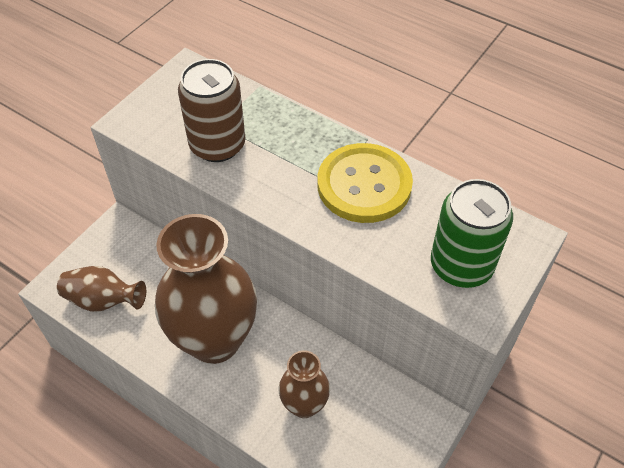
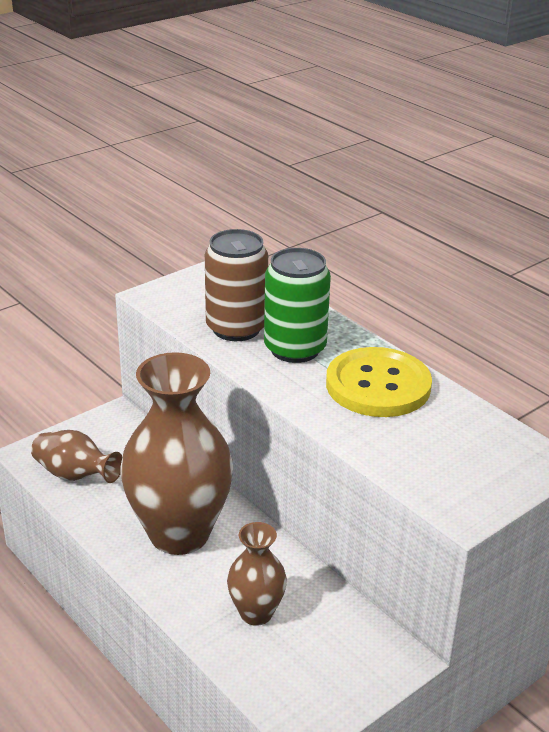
camera: 15 degrees right, 20 degrees down
(461, 266) = (458, 469): green can -> green can (295, 349)

